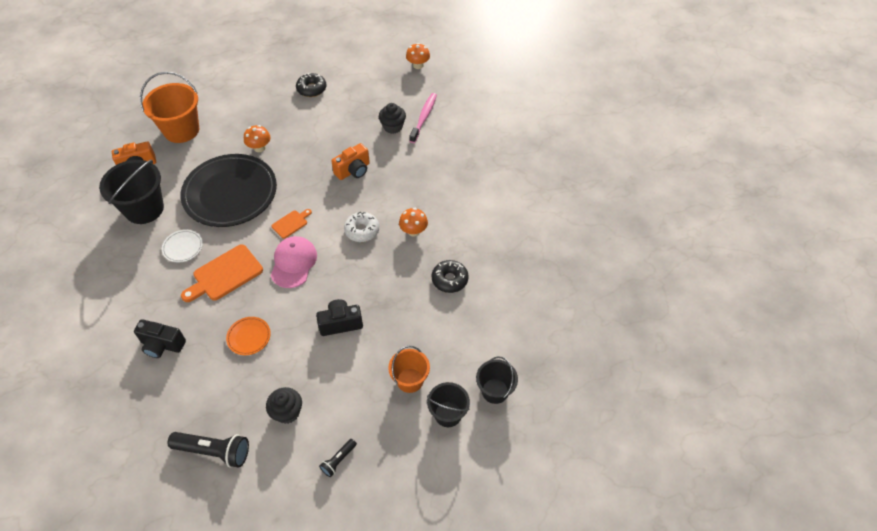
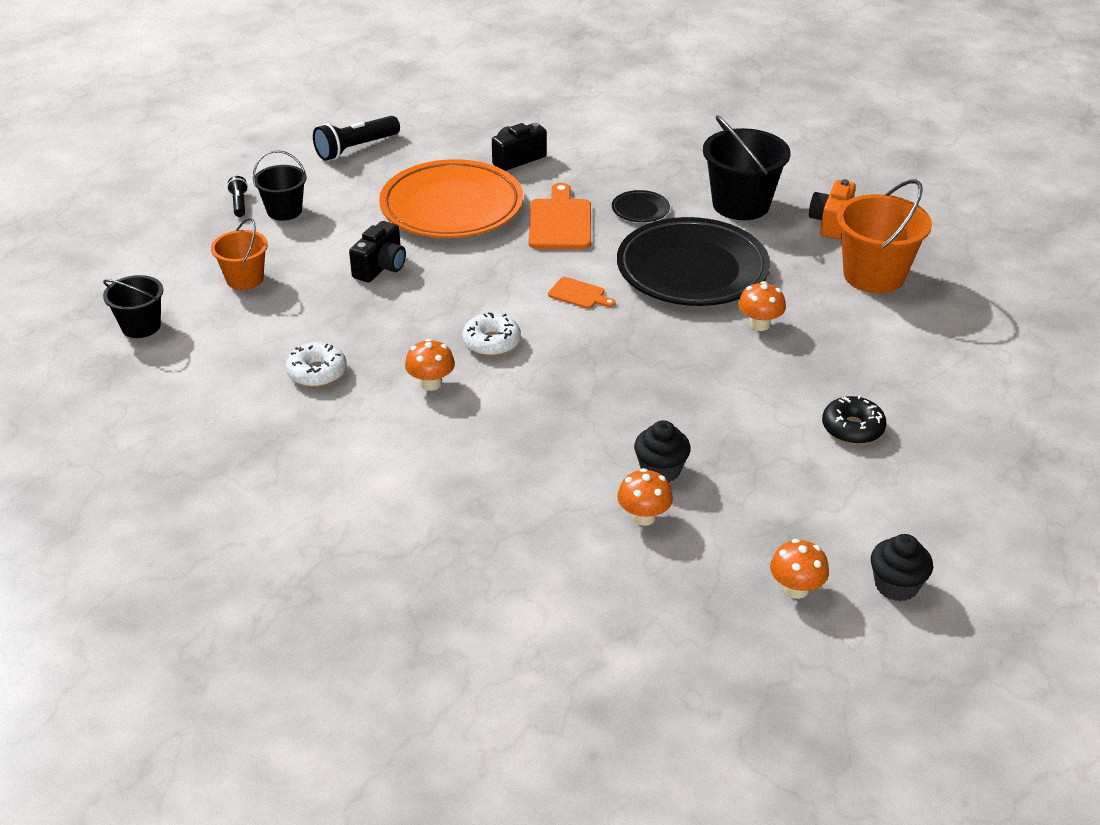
camera: 130 degrees right, 15 degrees down
(183, 247) = (640, 210): white plate -> black plate
(249, 337) = (452, 207): orange plate -> orange plate, size x2.47
(287, 412) = (331, 196): black cupcake -> black cupcake (896, 585)
(291, 223) = (579, 294): orange cutting board -> orange cutting board turned 60 degrees counterclockwise
(293, 263) = (512, 271): pink cap -> none
(353, 170) = (611, 385): orange camera -> none
(424, 117) = (643, 517): pink toothbrush -> orange mushroom
(448, 414) = (172, 283): black bucket -> black bucket (284, 211)
(449, 279) = (317, 372): black donut -> white donut

